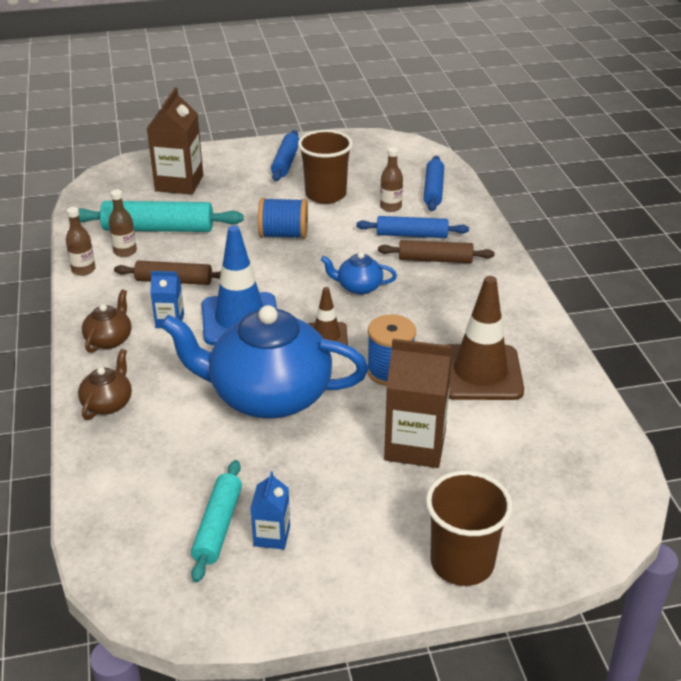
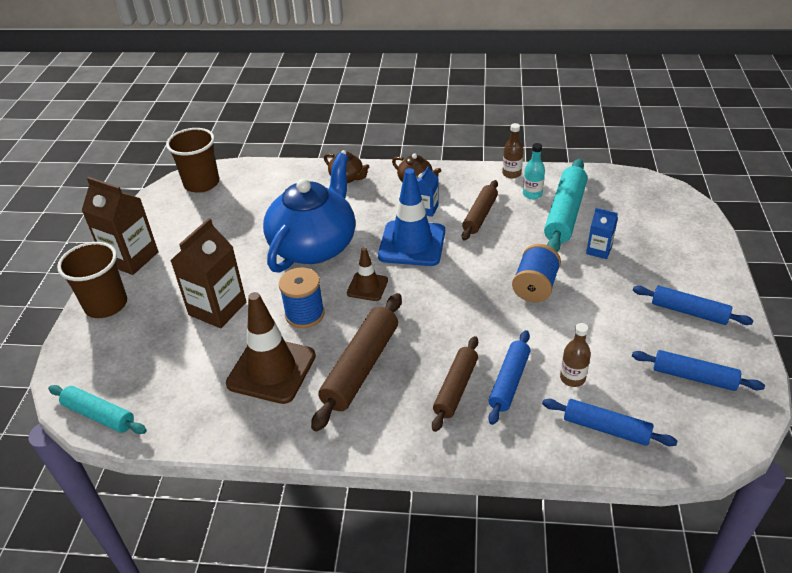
camera: 110 degrees right, 5 degrees up
(125, 251) = (532, 194): brown bottle -> turquoise bottle
(179, 183) = (648, 232): brown carton -> brown carton (131, 258)
(218, 526) = (212, 210): turquoise rolling pin -> turquoise rolling pin (99, 415)
(272, 536) = (189, 230): blue carton -> blue carton (599, 250)
(325, 195) = (609, 330): brown cup -> brown cup (201, 183)
(358, 287) = (429, 320): blue teapot -> none
(360, 159) = (694, 377): none -> blue rolling pin
(442, 316) = (360, 367): none -> brown rolling pin

